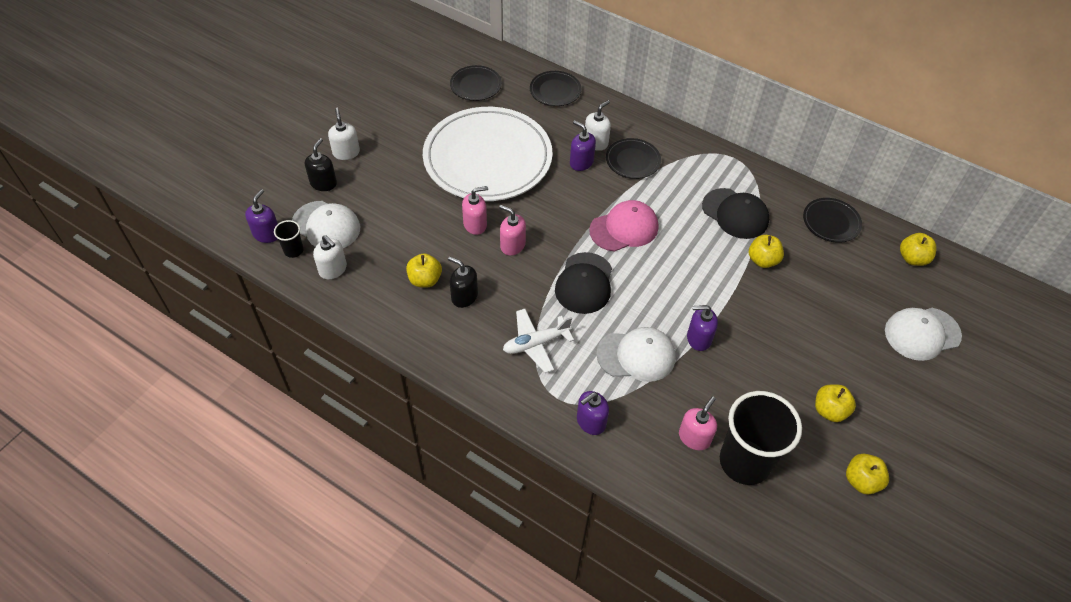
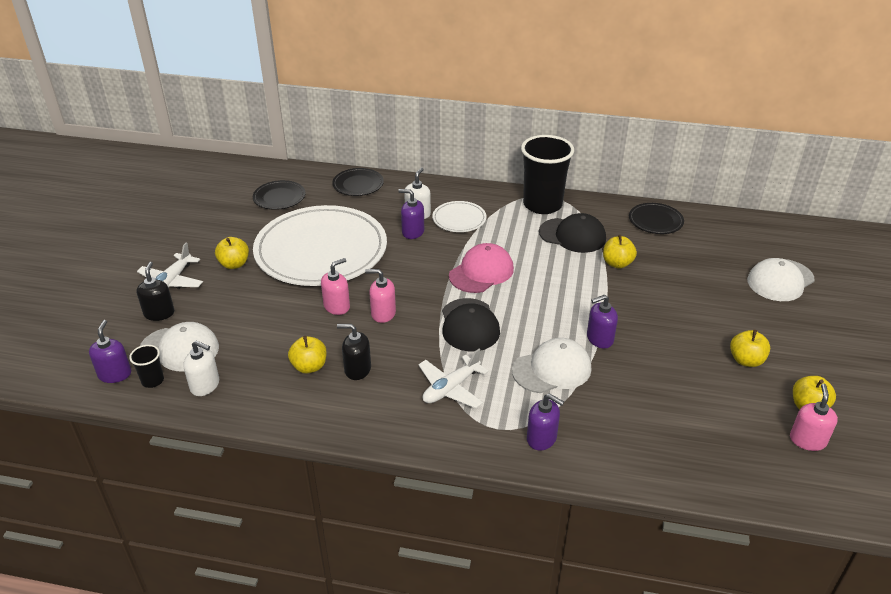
camera: 20 degrees left, 15 degrees down
(346, 152) = (172, 281): white soap dispenser -> white plane
(591, 422) = (542, 438): purple soap dispenser -> purple soap dispenser turned 90 degrees counterclockwise
(633, 160) = (459, 219): black plate -> white plate
(694, 437) = (645, 420): pink soap dispenser -> pink soap dispenser (807, 440)
(744, 462) = (701, 425): black cup -> black cup (542, 205)
(912, 258) = (736, 229): yellow apple -> yellow apple (234, 264)

